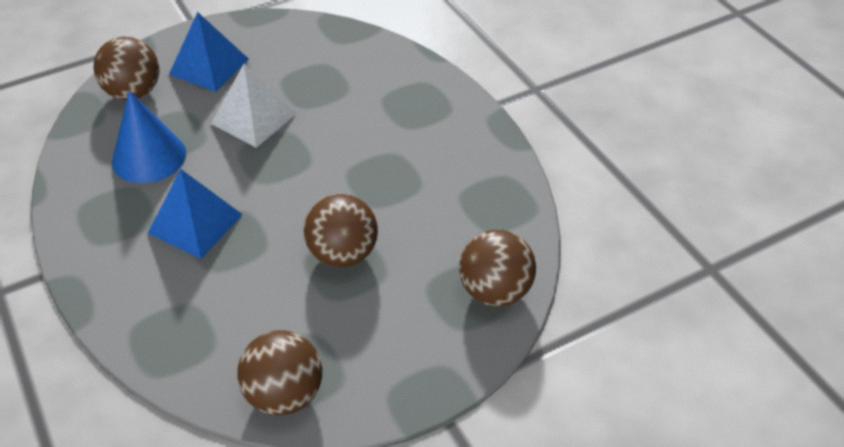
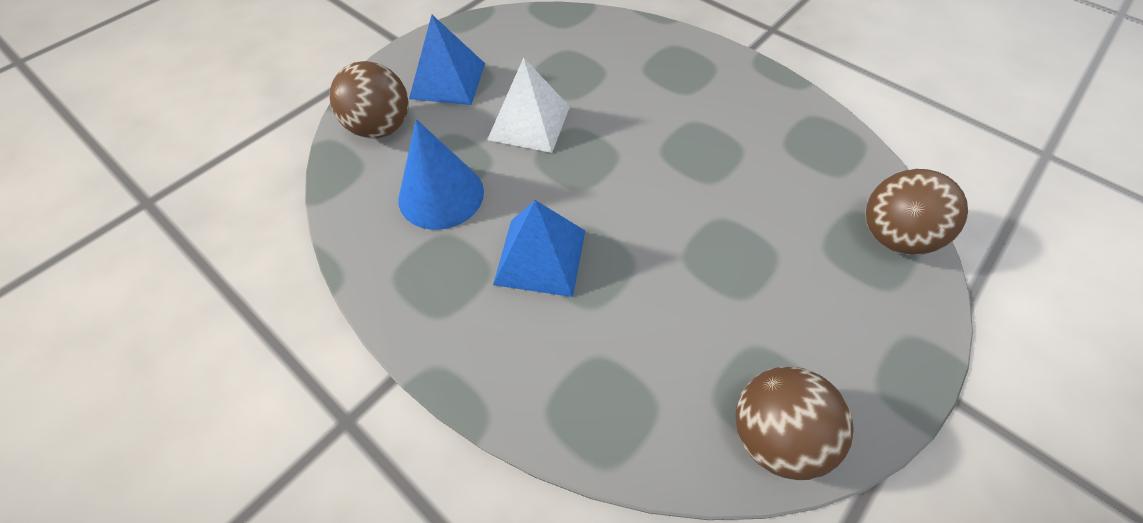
camera: 20 degrees left, 10 degrees up
(343, 254) = (719, 243): brown ball -> none

